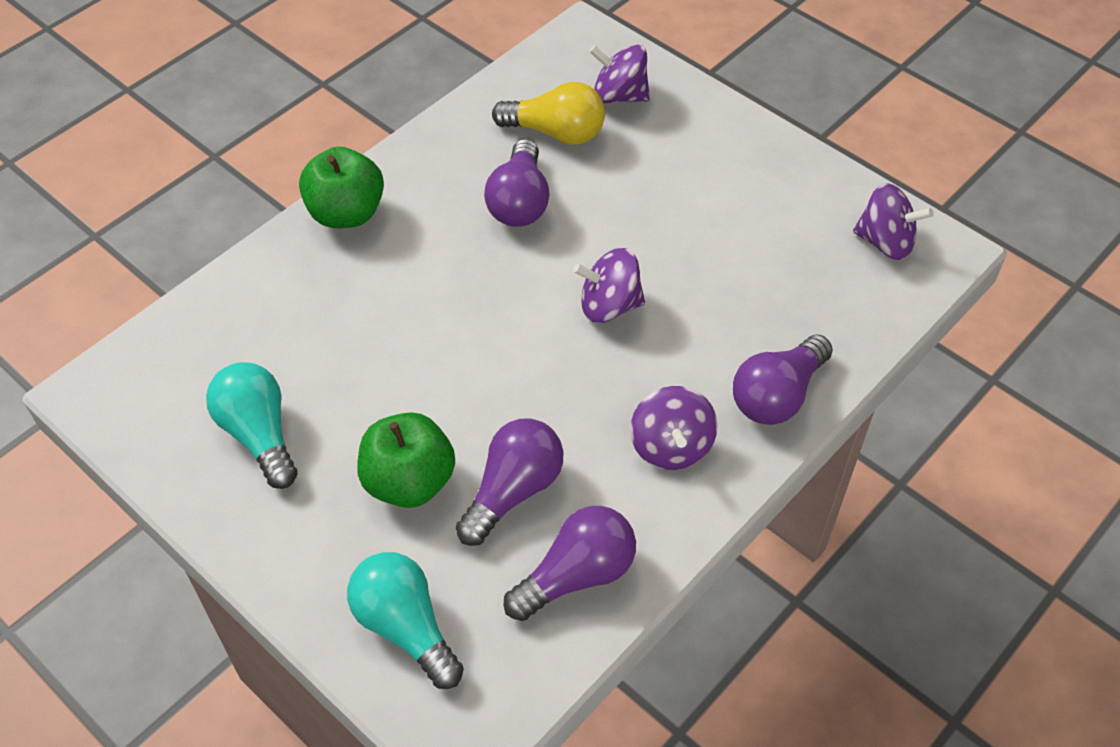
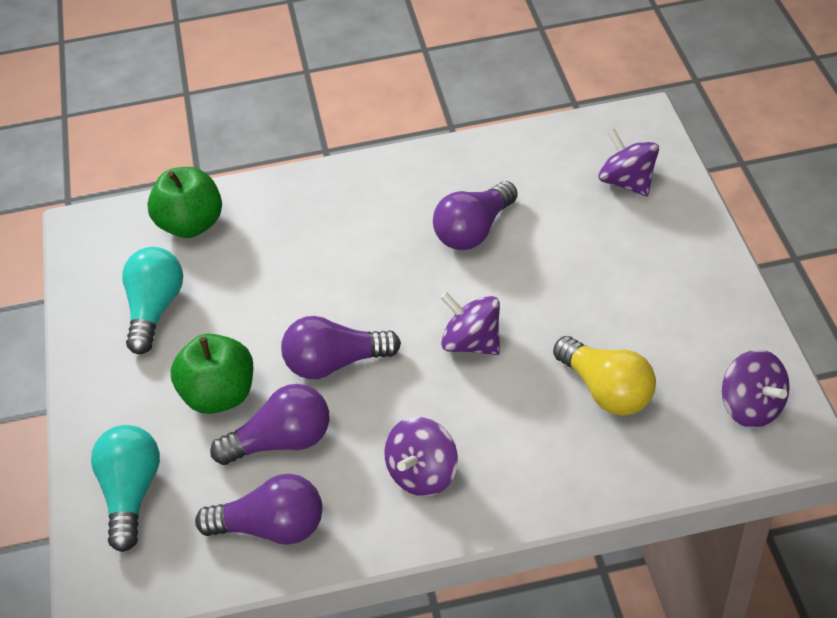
camera: 40 degrees right, 5 degrees down
(346, 213) = (343, 181): green apple -> green apple (191, 224)
(555, 132) = (549, 189): yellow light bulb -> yellow light bulb (606, 390)
(777, 395) = (541, 481): purple light bulb -> purple light bulb (335, 363)

